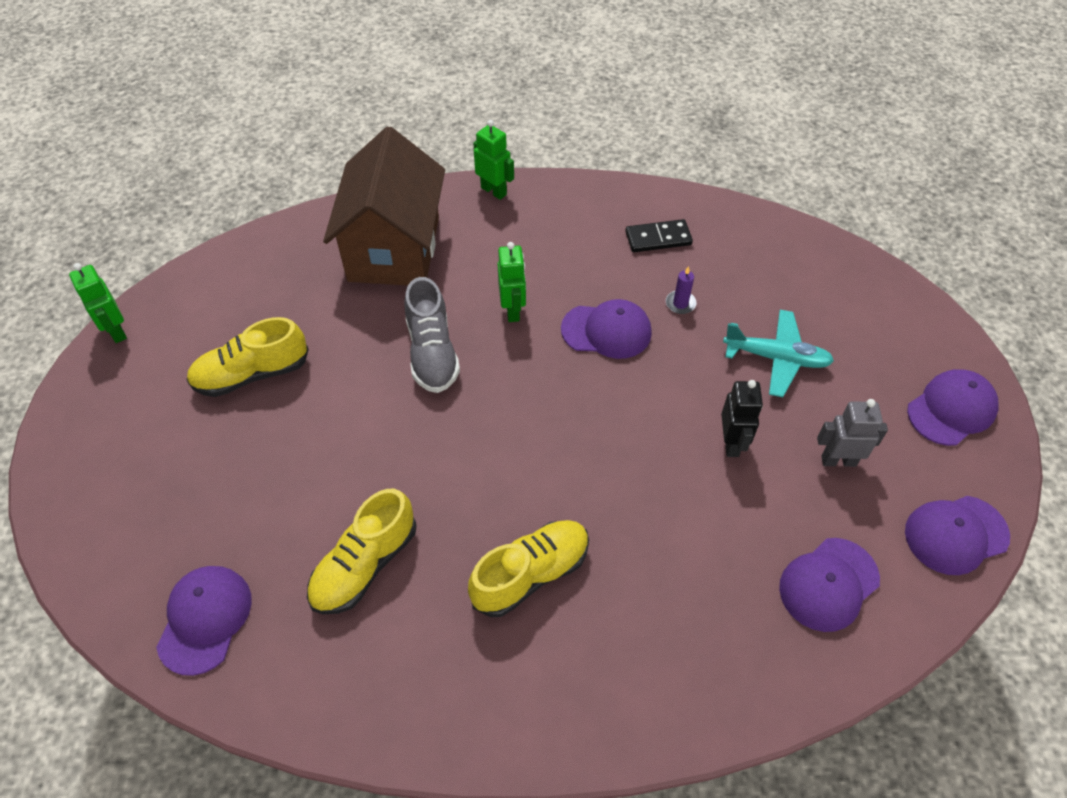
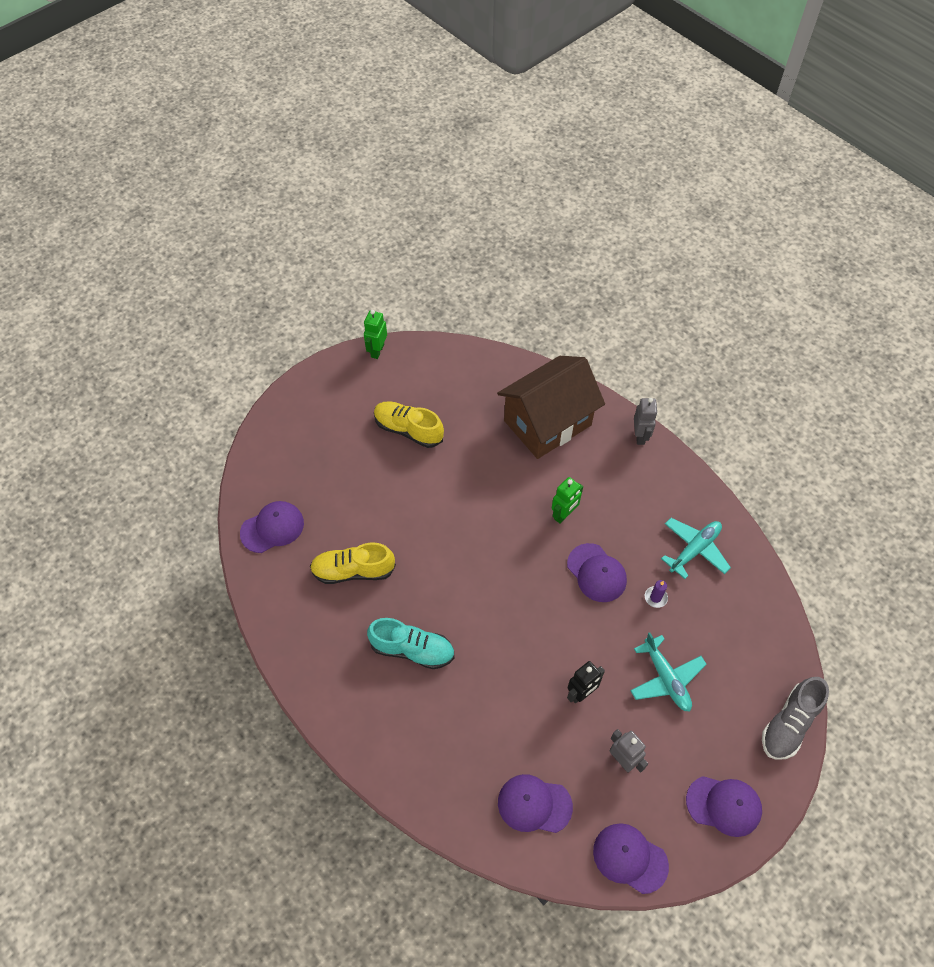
camera: 50 degrees right, 5 degrees up
(432, 352) = (498, 498): grey shoe -> grey shoe (789, 724)
(494, 191) = (640, 436): green robot -> grey robot
(530, 574) = (412, 649): yellow shoe -> turquoise shoe
(658, 238) = (694, 550): black domino -> turquoise plane

